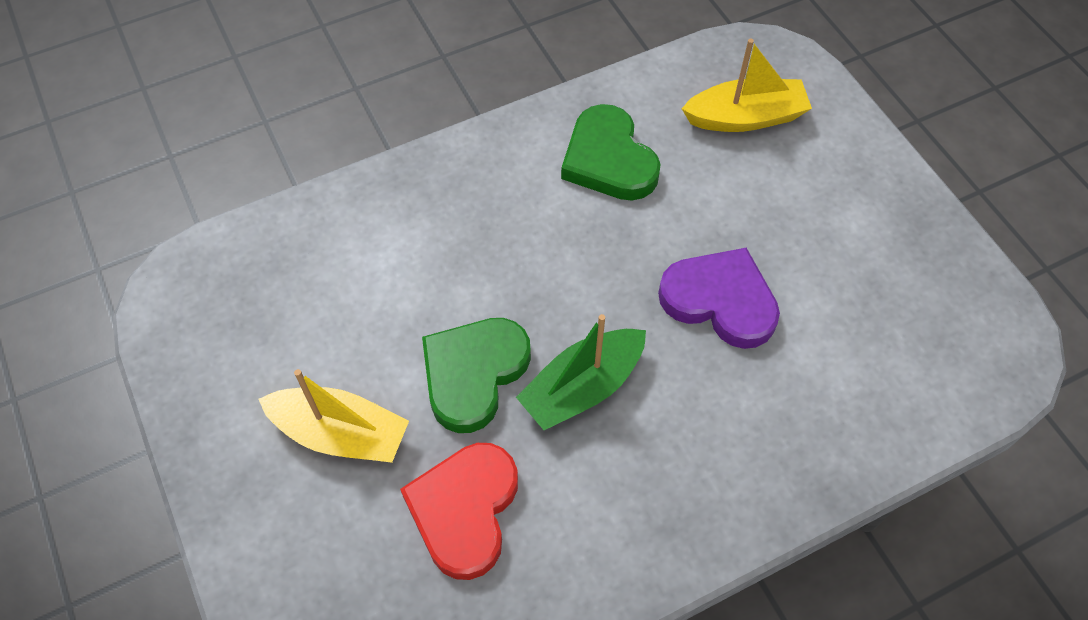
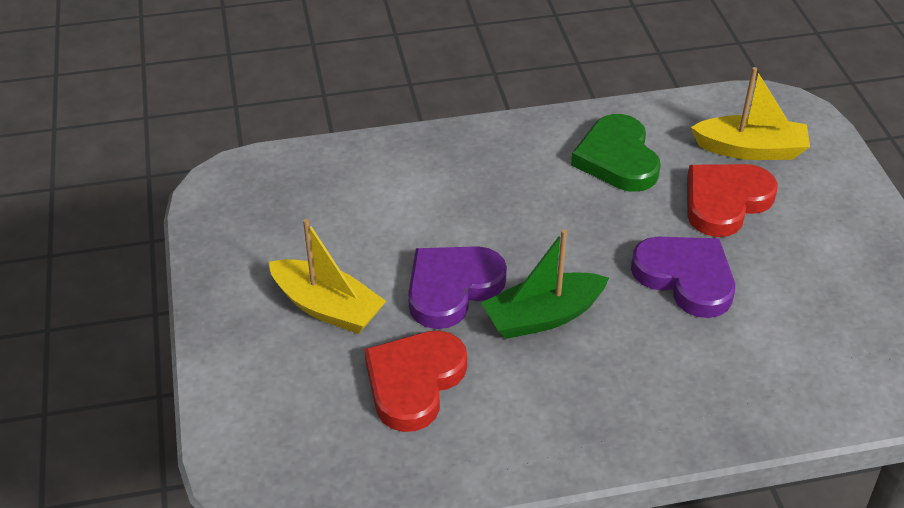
camera: 15 degrees right, 15 degrees down
(473, 374) = (452, 288): green heart -> purple heart
(736, 192) = (725, 202): none -> red heart

